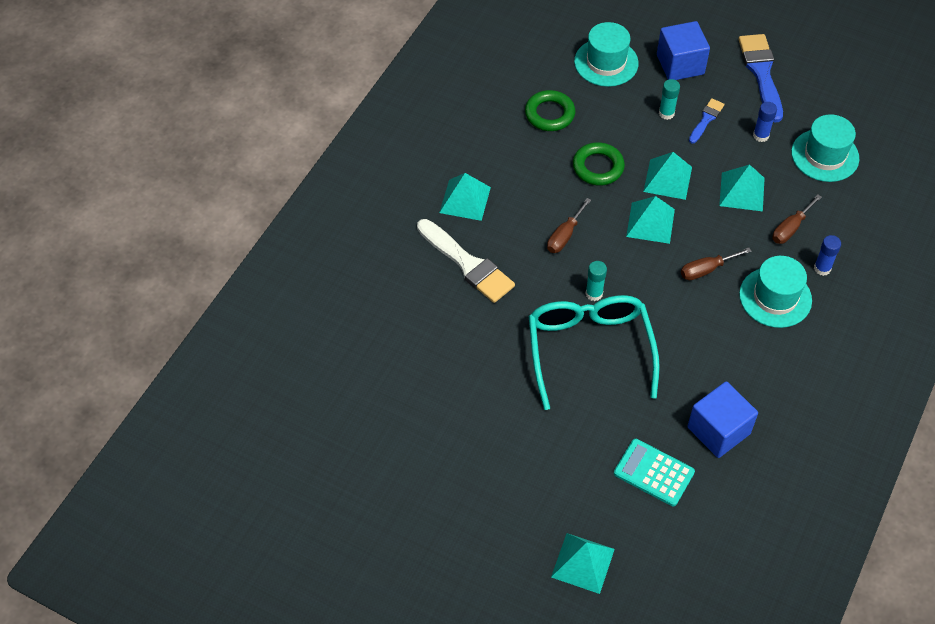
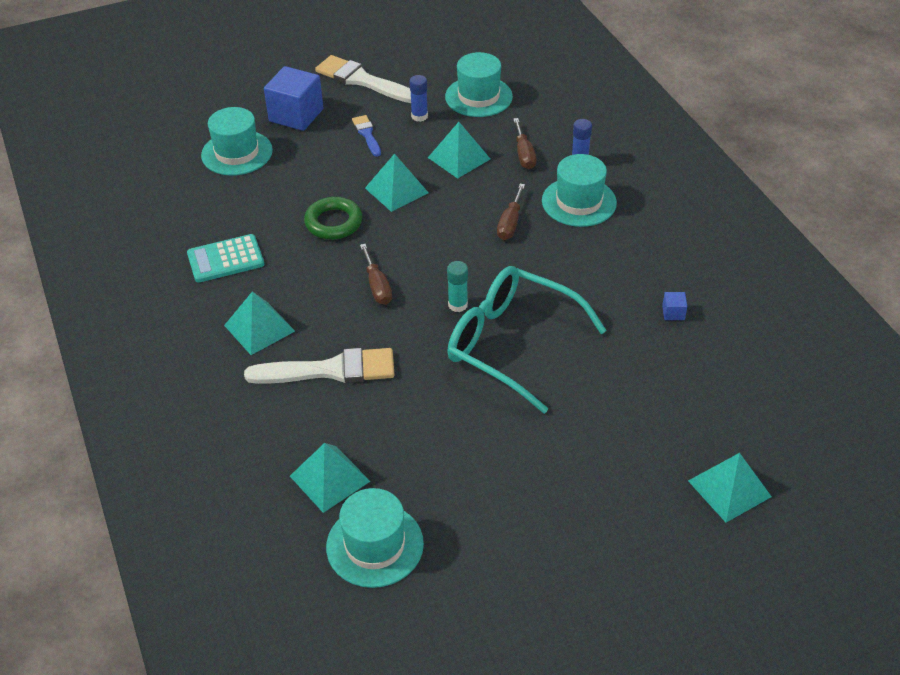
camera: 50 degrees left, 10 degrees down
(357, 387) = (375, 545): none -> turquoise hat
(549, 114) = (242, 217): green ring -> none
(650, 223) = (427, 226): turquoise pyramid -> turquoise pyramid (329, 478)
(653, 473) = (678, 380): turquoise calculator -> turquoise calculator (225, 259)
(666, 113) = (332, 151): turquoise glue stick -> none
(718, 430) = (673, 313): blue cube -> blue cube, size x0.41
(761, 73) = (362, 80): blue brush -> white brush

